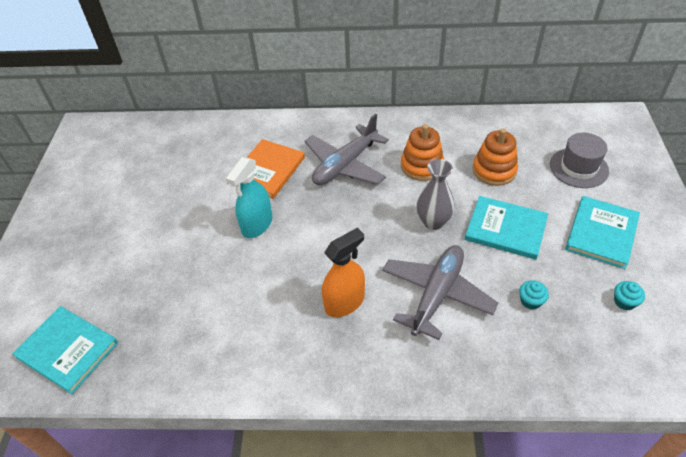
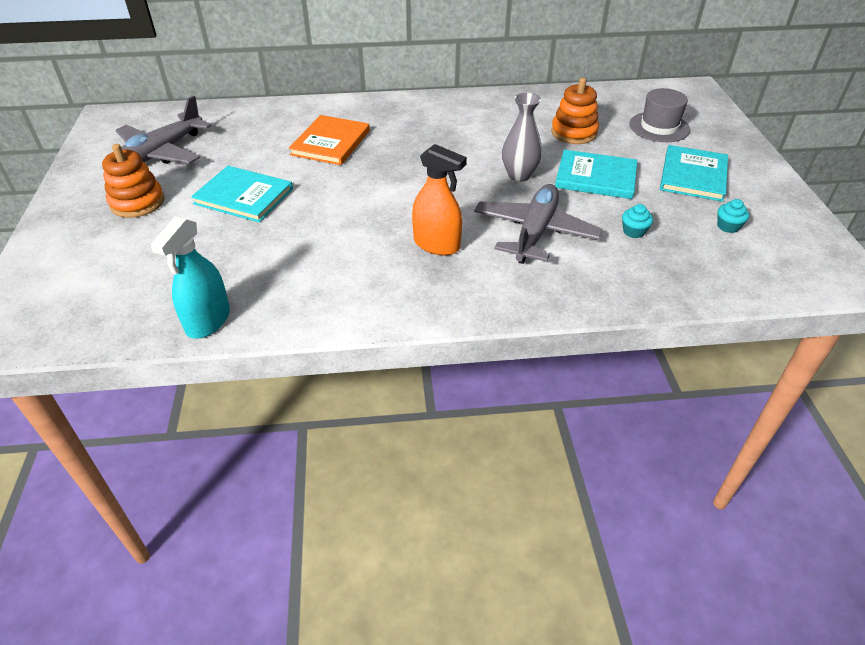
camera: 10 degrees left, 5 degrees down
(67, 350) = (121, 305): turquoise book -> turquoise book (244, 196)
(257, 224) = (327, 187): turquoise spray bottle -> turquoise spray bottle (208, 321)
(344, 302) = (437, 244): orange spray bottle -> orange spray bottle turned 75 degrees clockwise
(345, 165) = (415, 135): grey plane -> grey plane (161, 153)
(422, 166) = (497, 132): orange stacking toy -> orange stacking toy (137, 202)

